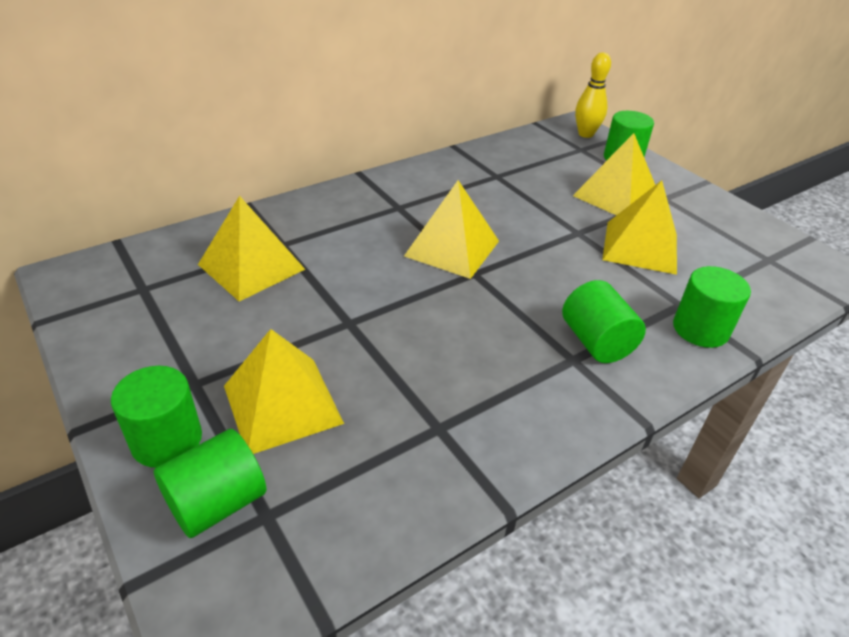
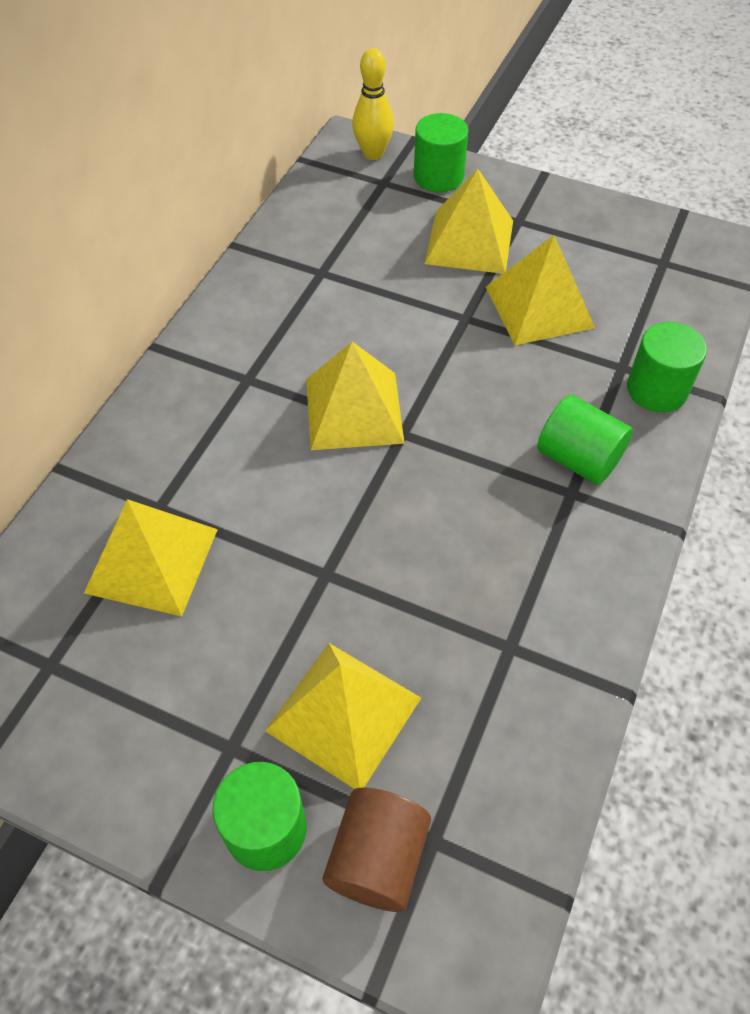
camera: 30 degrees left, 15 degrees up
(217, 503) = (377, 859): green cylinder -> brown cylinder

